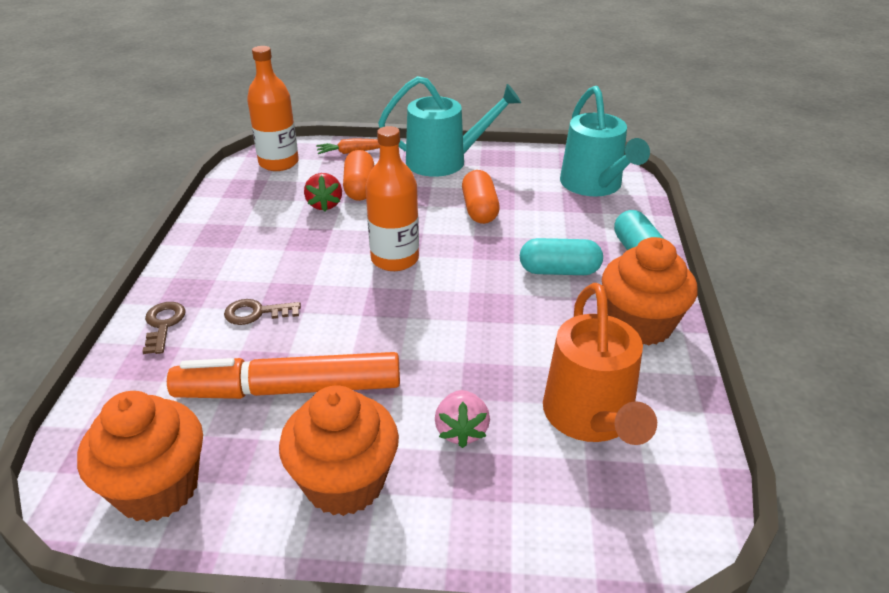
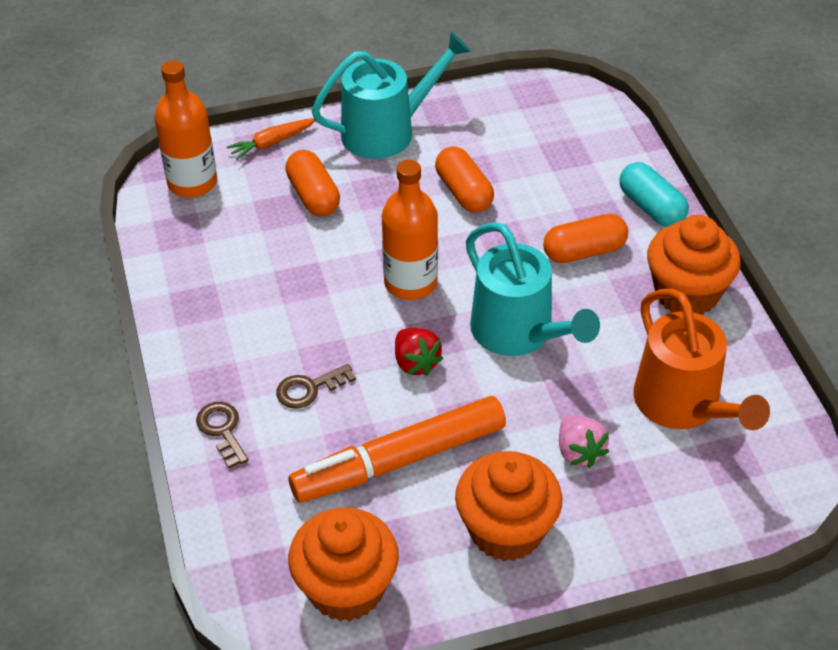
camera: 20 degrees left, 10 degrees up
(324, 205) = (288, 231): red strawberry -> red strawberry (416, 363)
(559, 271) = (584, 251): turquoise capsule -> orange capsule
(594, 185) = (569, 125): turquoise watering can -> turquoise watering can (519, 333)

